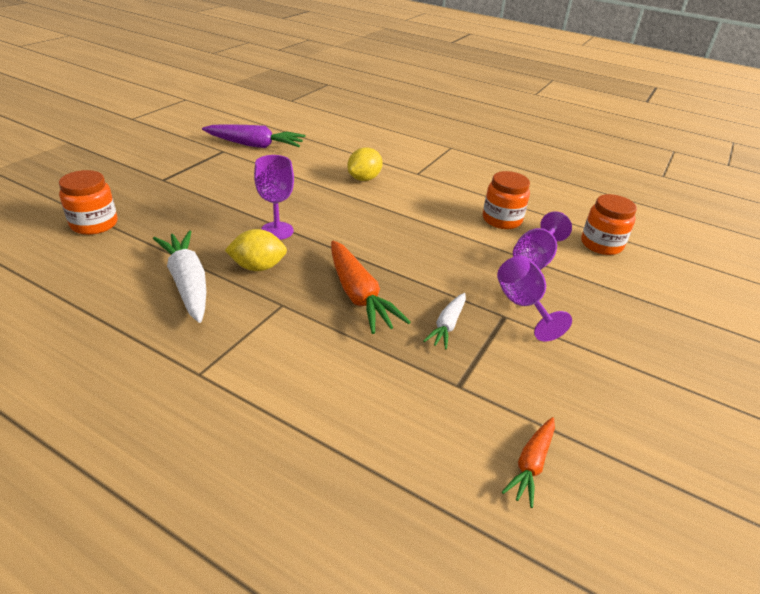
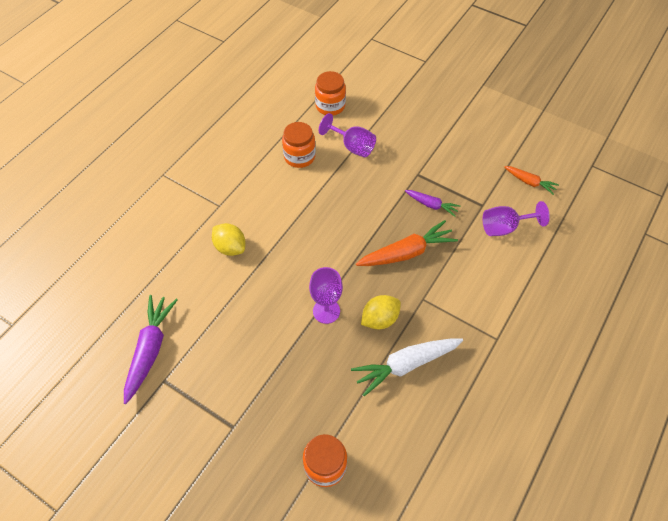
camera: 85 degrees left, 20 degrees up
(258, 267) = (380, 319): yellow lemon -> yellow lemon turned 60 degrees clockwise
(447, 325) = (431, 205): white carrot -> purple carrot
(523, 305) = (405, 163): purple goblet -> purple goblet (504, 227)

